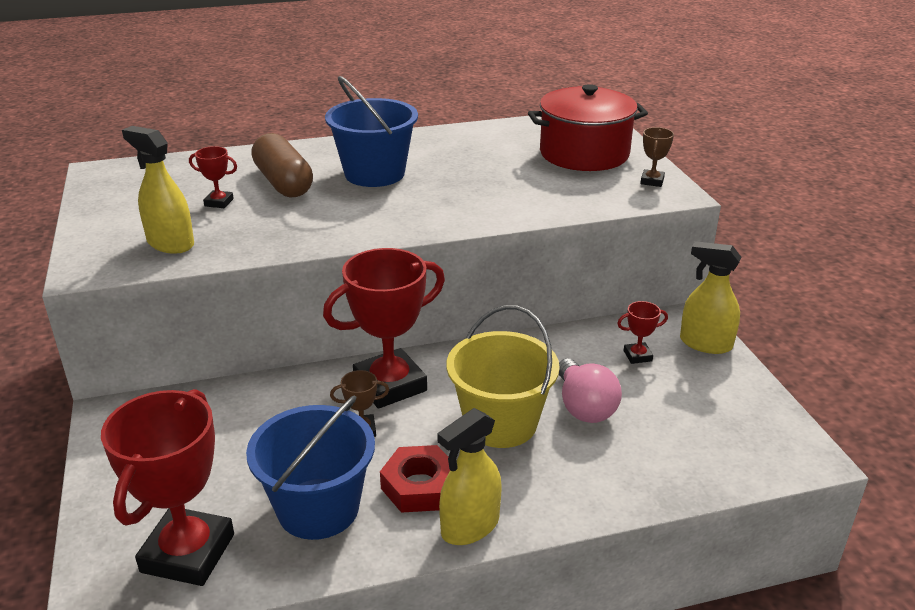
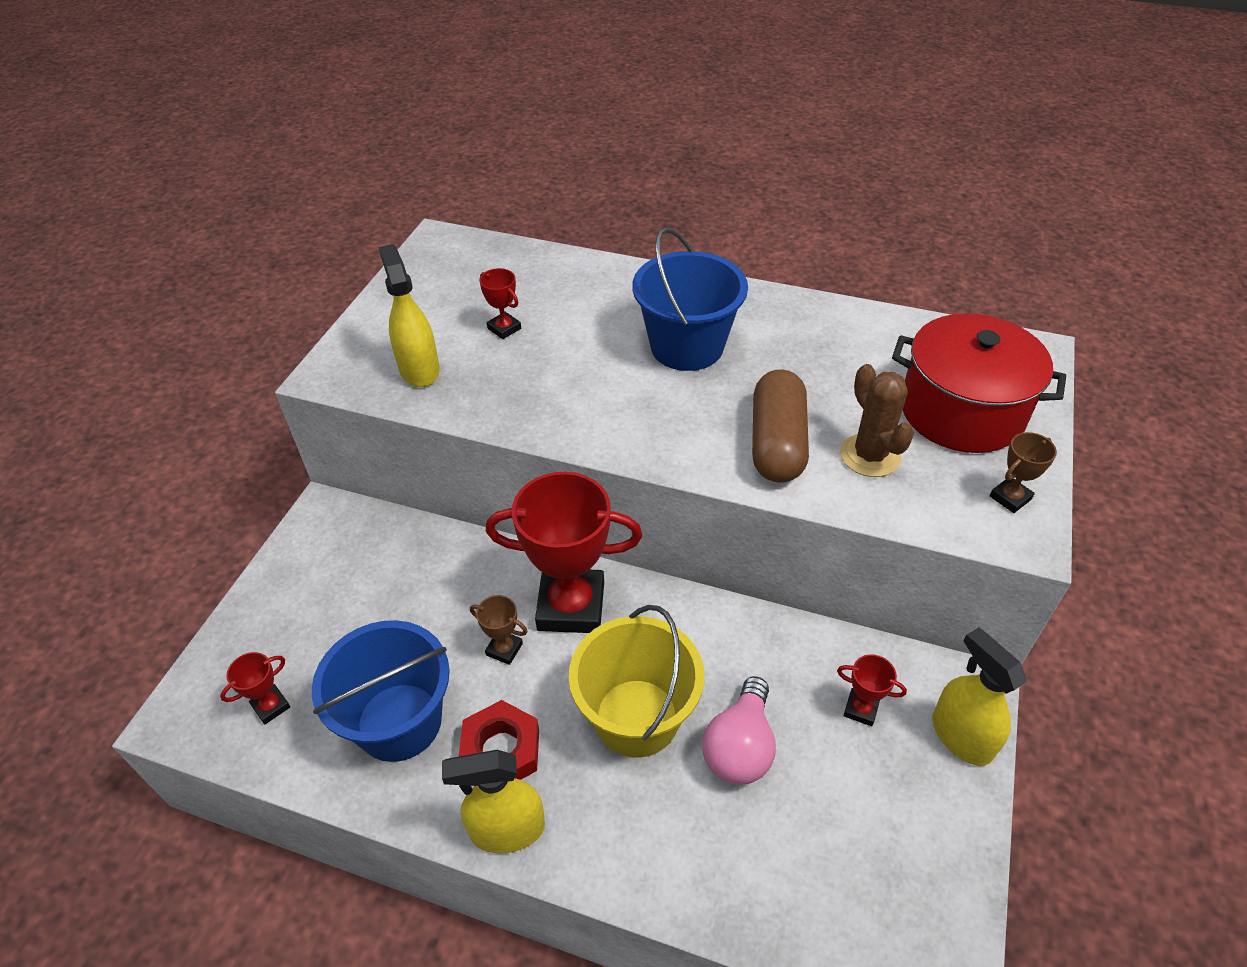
camera: 35 degrees right, 15 degrees up
(188, 553) = (271, 706): red trophy -> red trophy, size x0.43
(283, 183) = (585, 324): brown capsule -> brown capsule (777, 443)
(553, 188) = (870, 455): none -> brown cactus

